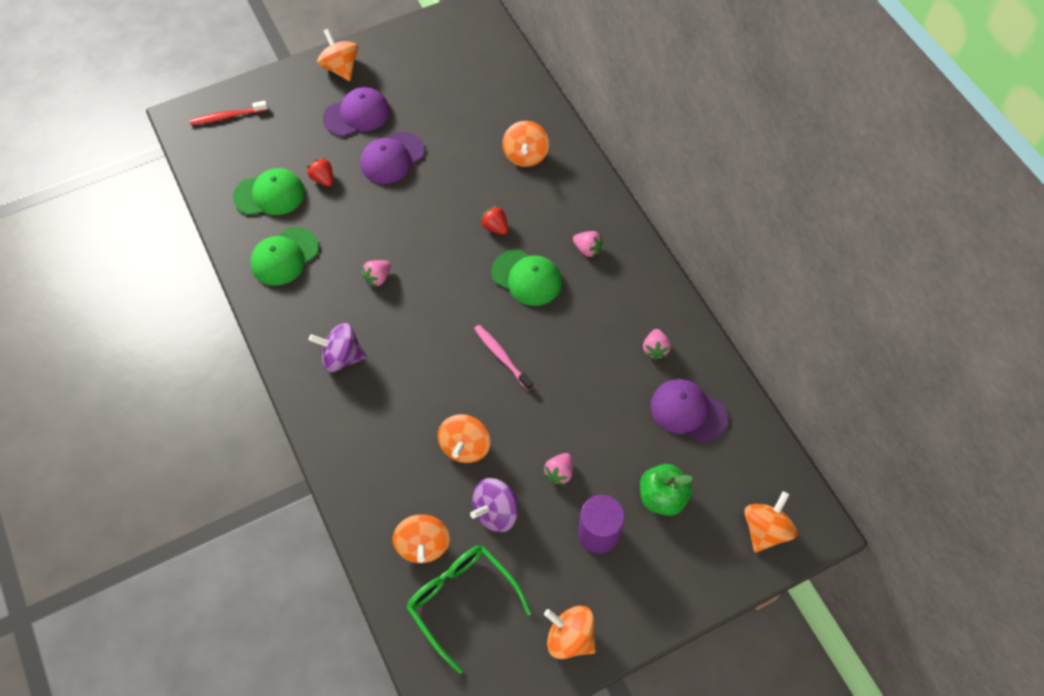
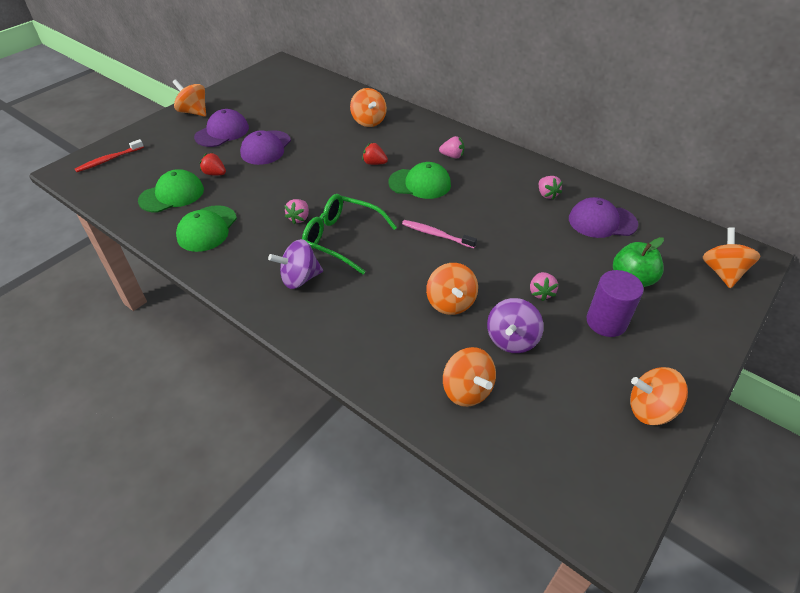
camera: 25 degrees left, 15 degrees down
(462, 601) = (535, 421): green glasses -> green glasses (342, 239)

